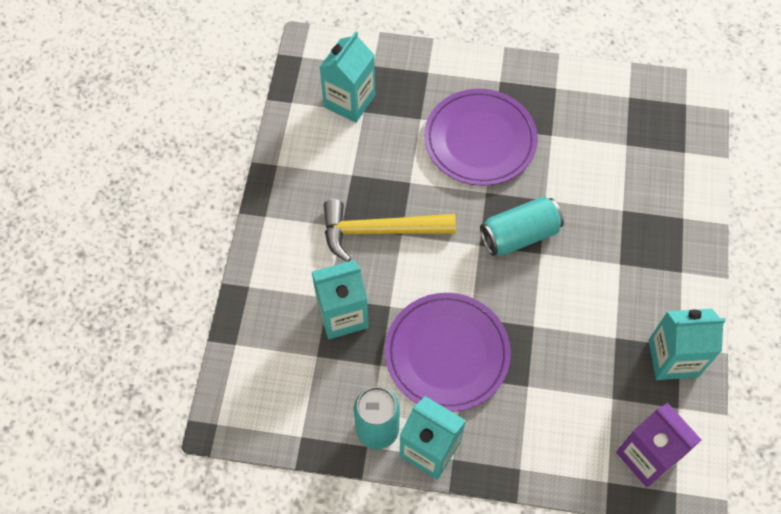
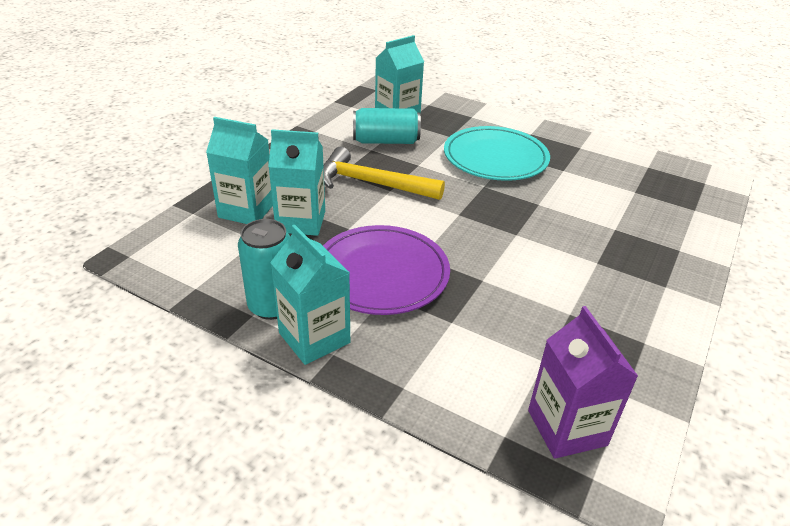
camera: 20 degrees right, 25 degrees down
(480, 140) = (495, 158): purple plate -> turquoise plate
(519, 235) = (501, 218): turquoise can -> turquoise can (386, 141)
(673, 358) = (632, 349): turquoise carton -> turquoise carton (246, 210)

